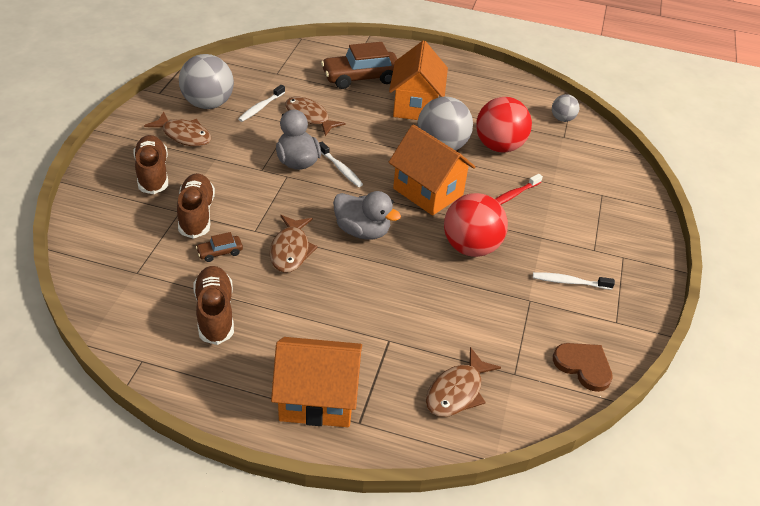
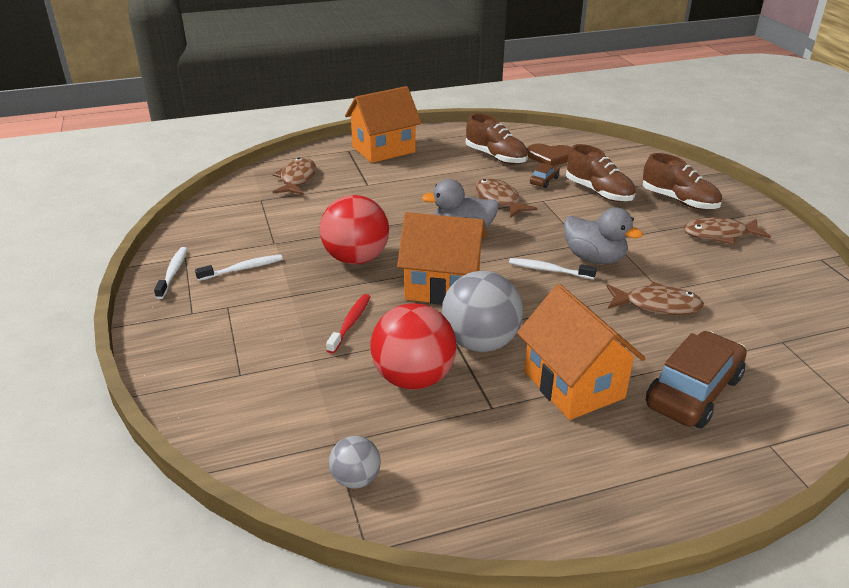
camera: 150 degrees right, 10 degrees down
(208, 104) = (763, 270): grey ball -> none
(261, 107) = (716, 291): white toothbrush -> white toothbrush (173, 272)
(583, 366) = (206, 221): brown heart -> brown heart (550, 157)

